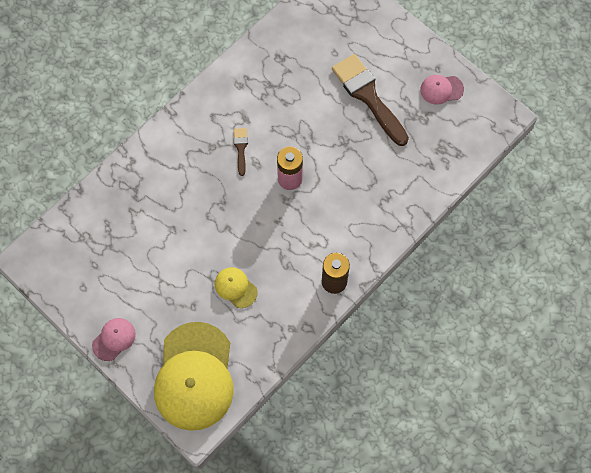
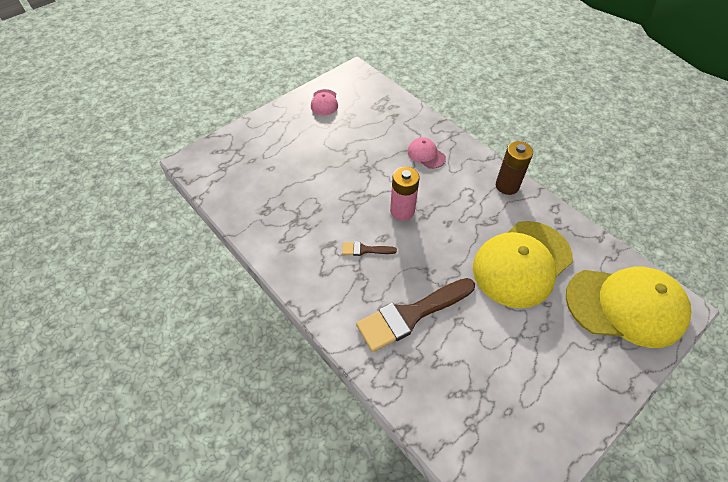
camera: 85 degrees left, 15 degrees down
(114, 339) = (600, 390): pink cap -> pink cap (426, 154)
(235, 287) = (522, 263): yellow cap -> yellow cap, size x2.28
(368, 96) = (322, 148): brown brush -> brown brush (411, 315)

